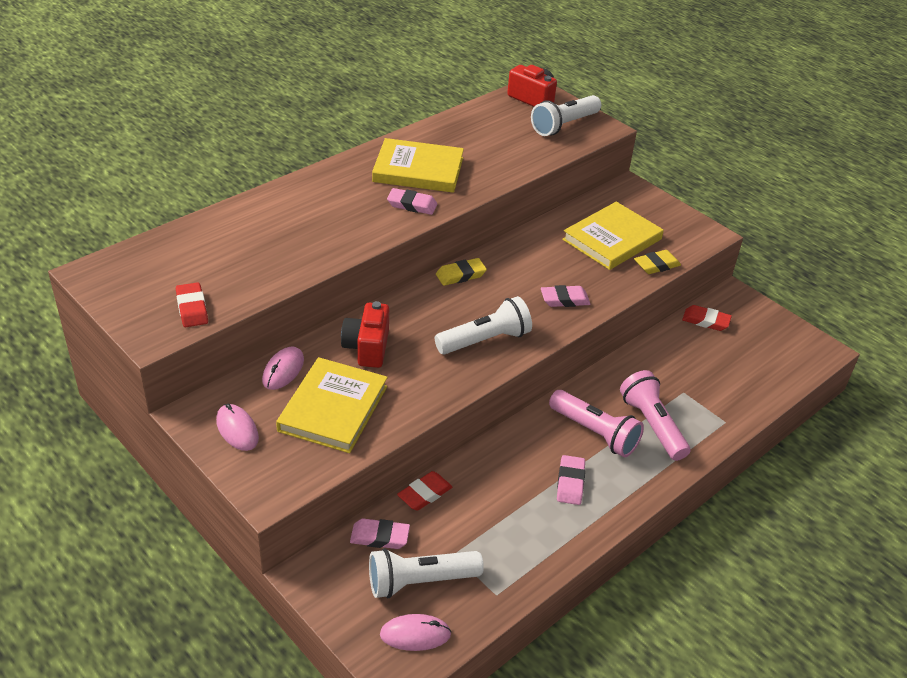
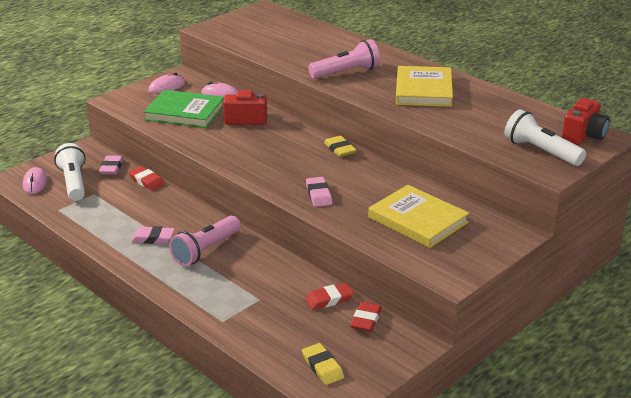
camera: 90 degrees right, 10 degrees down
(192, 308) = (233, 35): red eraser -> red eraser (329, 299)
(333, 408) = (185, 112): yellow book -> green book
(412, 205) = (371, 90): pink eraser -> none
(485, 340) = (260, 161): white flashlight -> none
(652, 425) = (216, 279): pink flashlight -> pink flashlight (346, 72)
(656, 265) = (384, 243): yellow eraser -> yellow eraser (322, 367)

